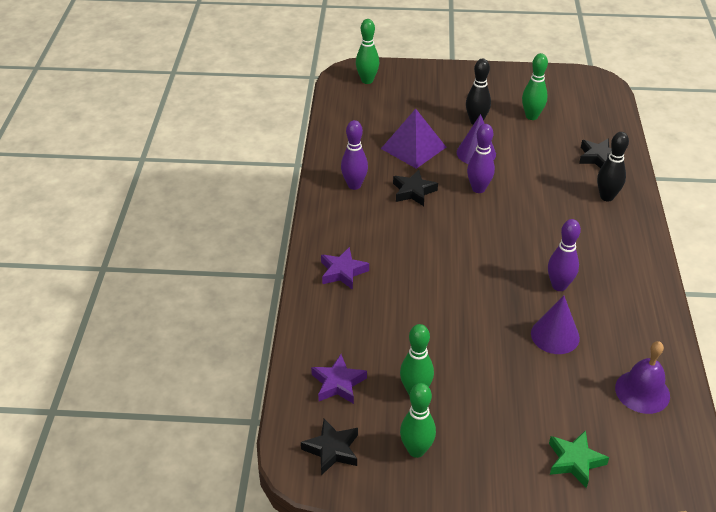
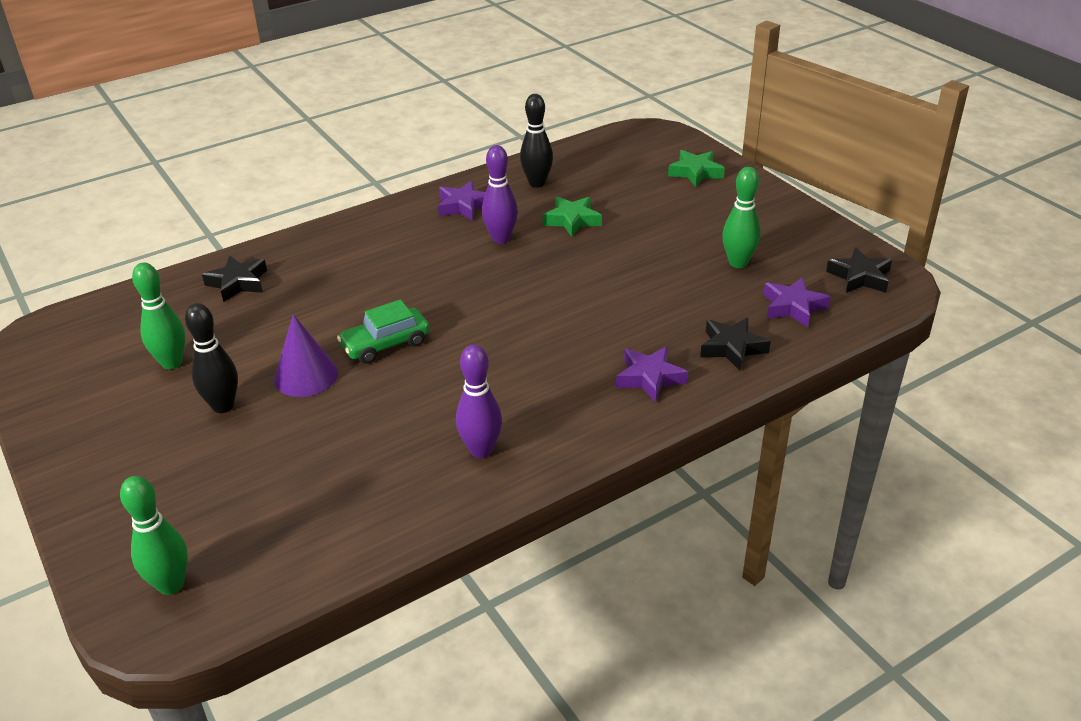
camera: 125 degrees left, 5 degrees down
(413, 148) = (340, 436): purple pyramid -> none
(413, 191) = (442, 392): black star -> black star (732, 348)
(416, 450) = (793, 238): green bowling pin -> none
(478, 189) = (385, 344): purple bowling pin -> green car
(555, 335) = (572, 220): purple cone -> green star
(606, 197) = (317, 256): black bowling pin -> black bowling pin (537, 183)
(624, 288) = (463, 206): none -> purple star
(642, 391) = (584, 166): purple bell -> none

